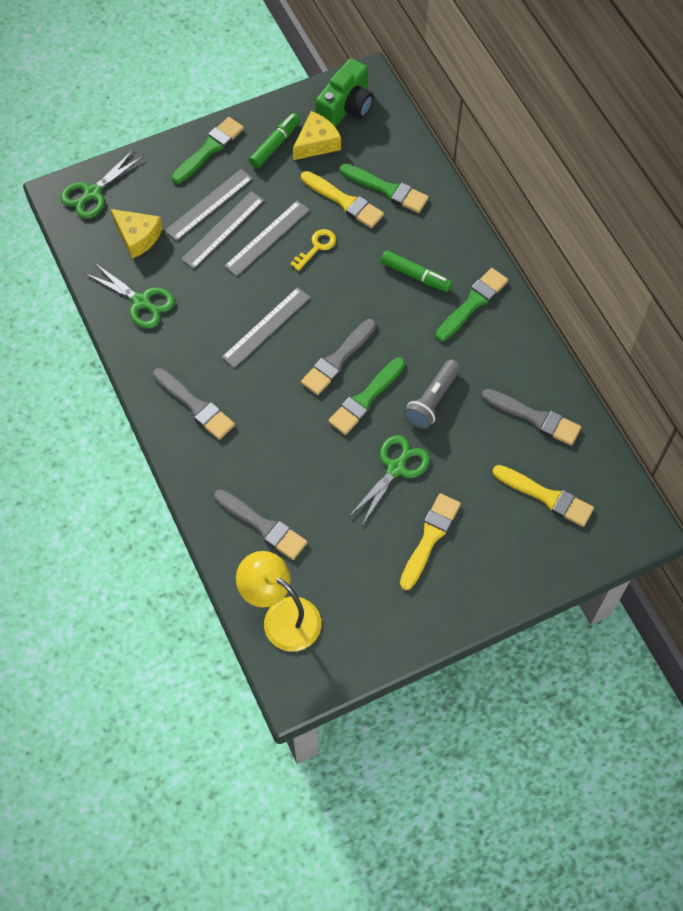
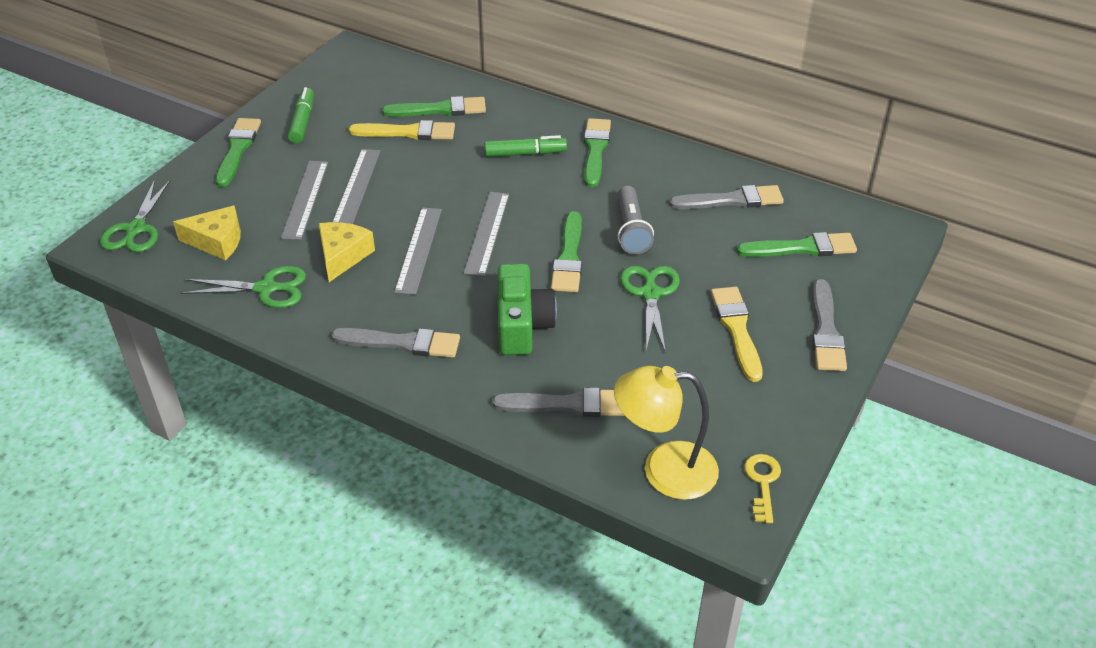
camera: 35 degrees left, 20 degrees down
(209, 205) = (274, 187): grey ruler -> grey ruler (487, 233)
(316, 143) = (343, 105): yellow cheese -> yellow cheese (343, 256)
(316, 247) = (412, 173): yellow key -> yellow key (762, 483)
(337, 360) = (513, 242): grey brush -> grey brush (826, 331)
(346, 106) = (347, 72): green camera -> green camera (522, 324)
(546, 496) = (802, 248): yellow brush -> green brush

